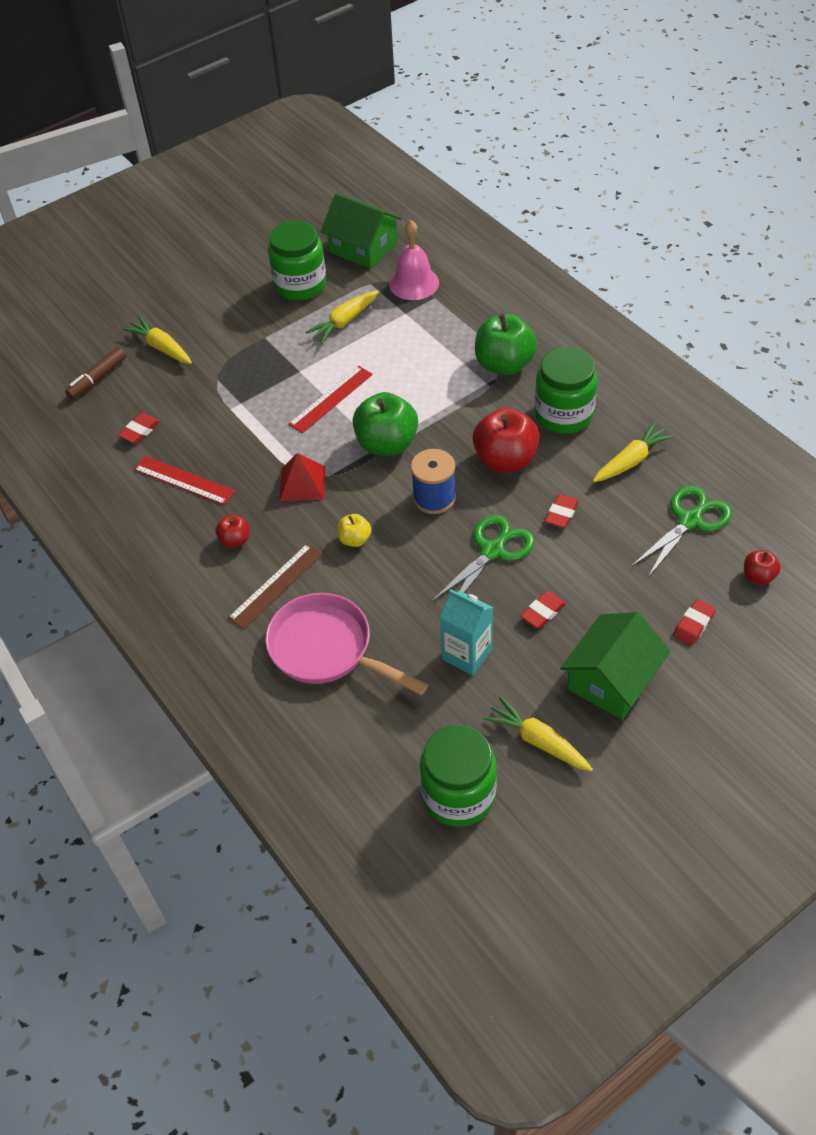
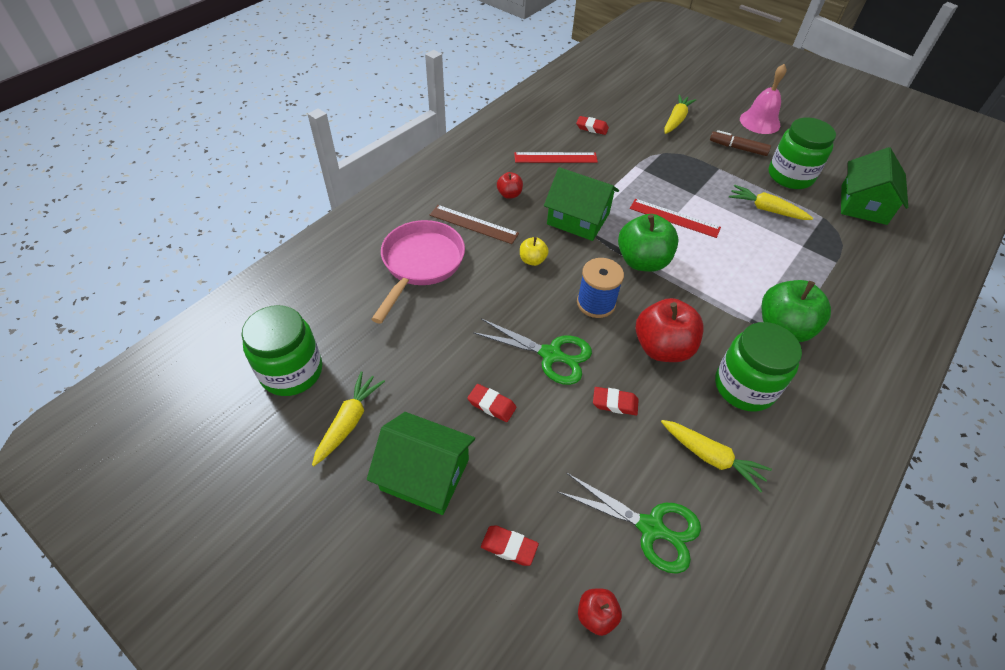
camera: 70 degrees right, 0 degrees up
(97, 378) = (630, 99): brown marker -> brown marker (737, 148)
(184, 480) = (555, 157): red ruler -> red ruler turned 75 degrees clockwise
(302, 483) = (578, 219): red pyramid -> green house
(414, 283) = (844, 245): pink bell -> pink bell (759, 122)
(467, 654) = (432, 354): turquoise carton -> none

